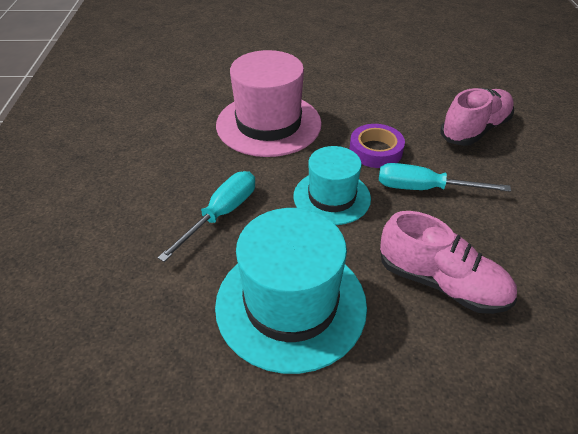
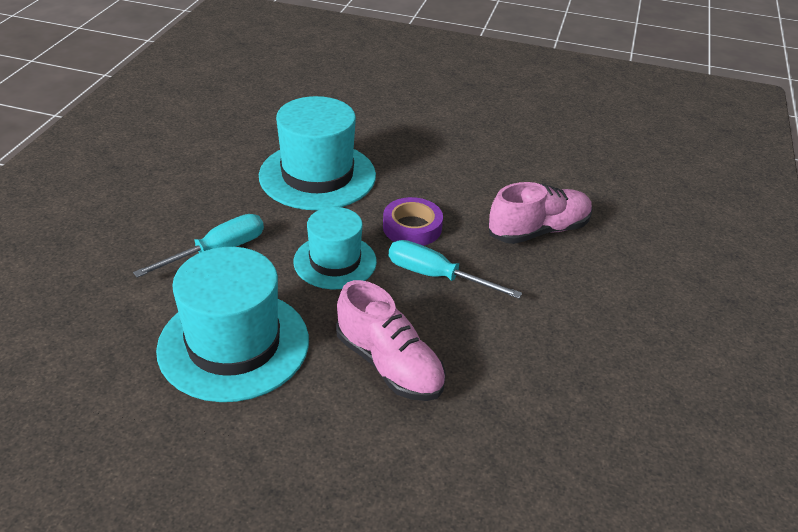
camera: 15 degrees right, 5 degrees down
(268, 124) = (317, 175): pink hat -> turquoise hat

